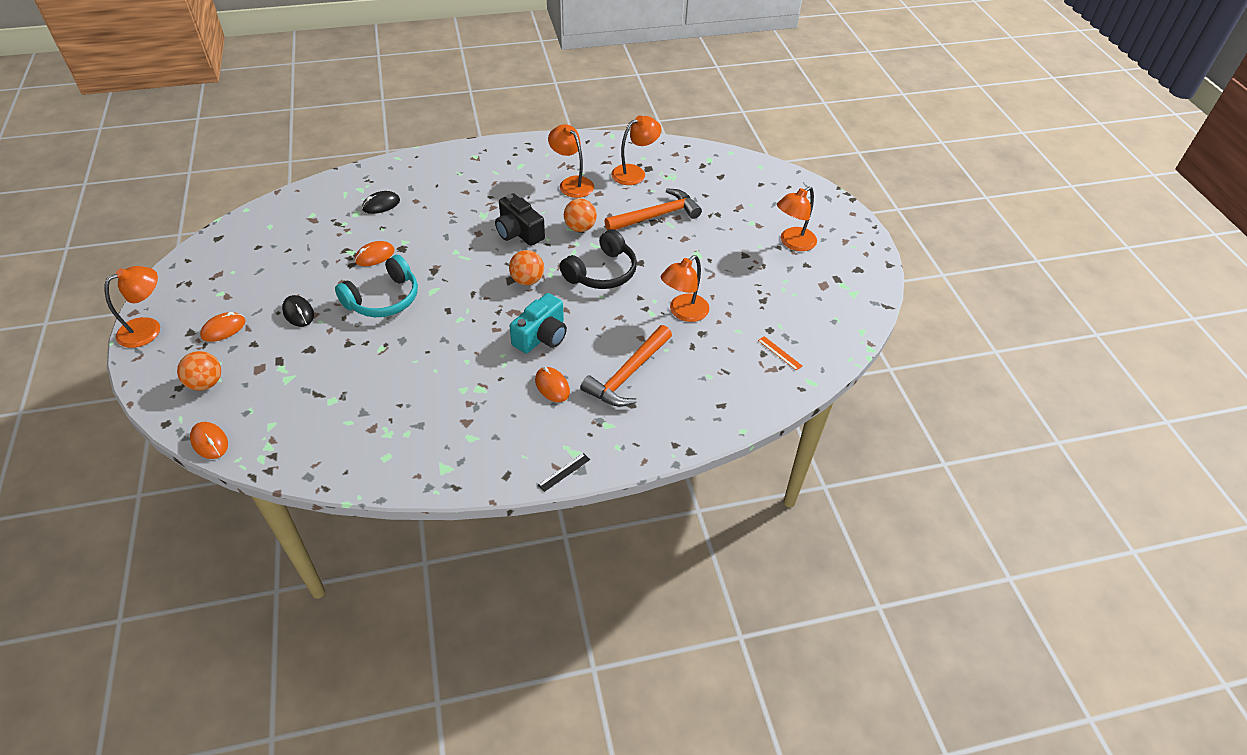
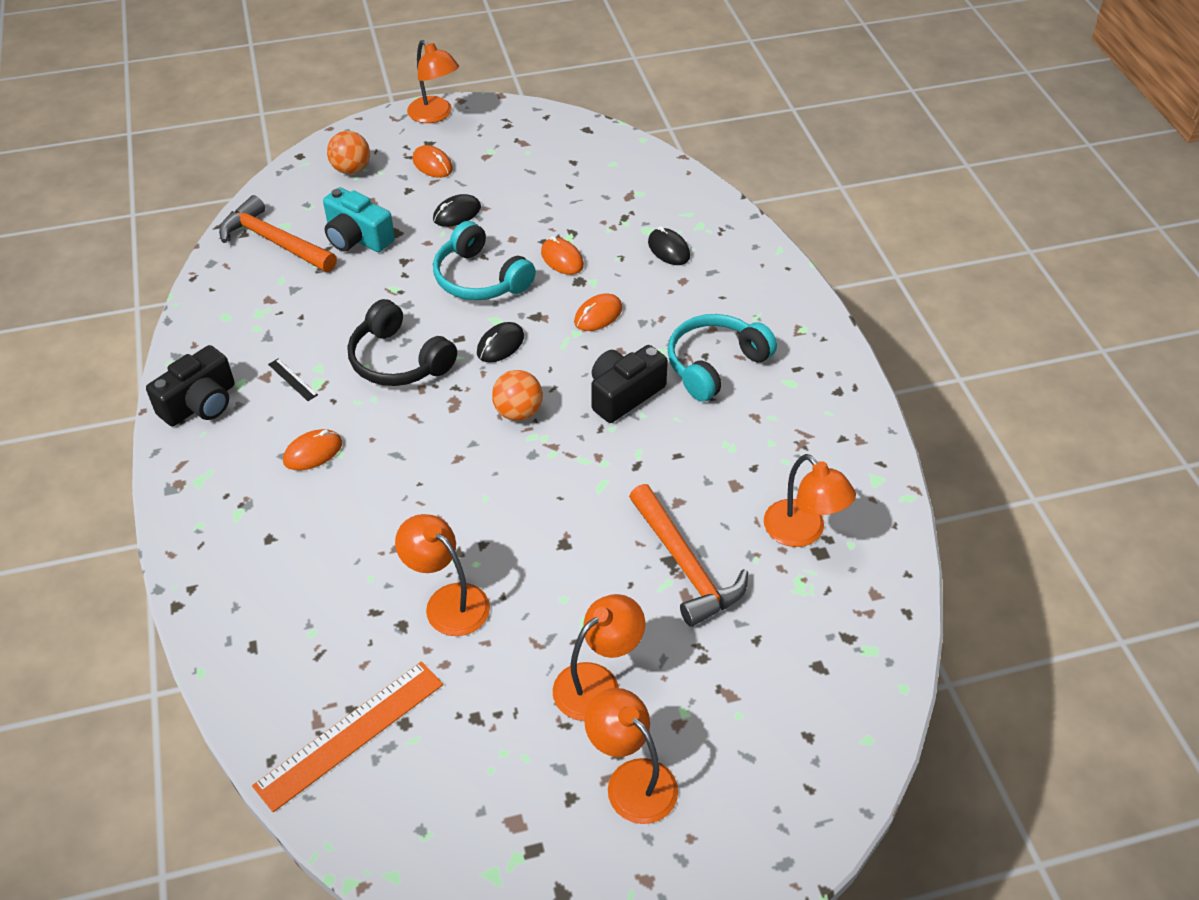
camera: 90 degrees right, 0 degrees up
(210, 442) = (270, 188): orange mouse -> orange mouse (598, 315)
(459, 288) = (500, 345): none -> black mouse
(490, 462) = (200, 403): none -> black camera
(499, 193) = (715, 365): none -> turquoise headphones
(541, 336) = (406, 435): turquoise camera -> turquoise camera (357, 238)
(564, 472) = (170, 472): black ruler -> black ruler (292, 379)
(572, 183) = (755, 449): orange lamp -> orange lamp (597, 683)
(580, 228) = (642, 465): orange ball -> none
(602, 272) = (539, 496): black headphones -> black headphones (399, 360)
(628, 375) = (324, 533): orange hammer -> orange hammer (274, 242)
(779, 353) = (350, 734): orange ruler -> orange ruler, size x2.38

